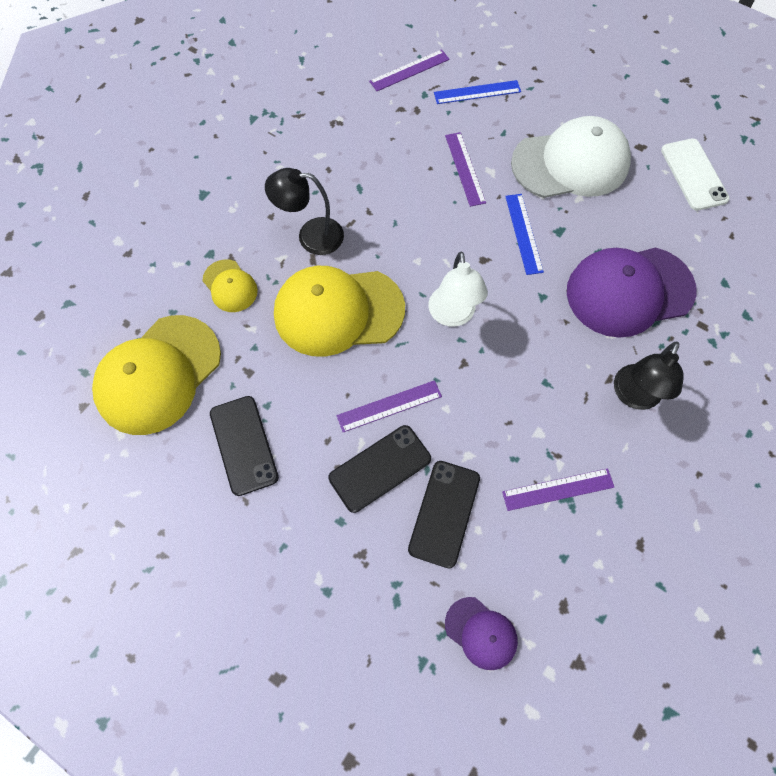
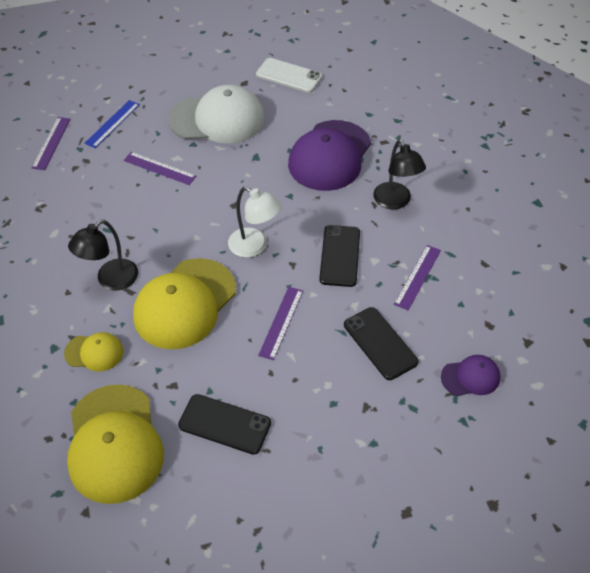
camera: 50 degrees left, 15 degrees down
(380, 468) = (318, 356): black phone -> black phone (340, 256)
(523, 233) = (238, 174): blue ruler -> none
(570, 163) = (217, 119): white cap -> white cap turned 60 degrees clockwise

